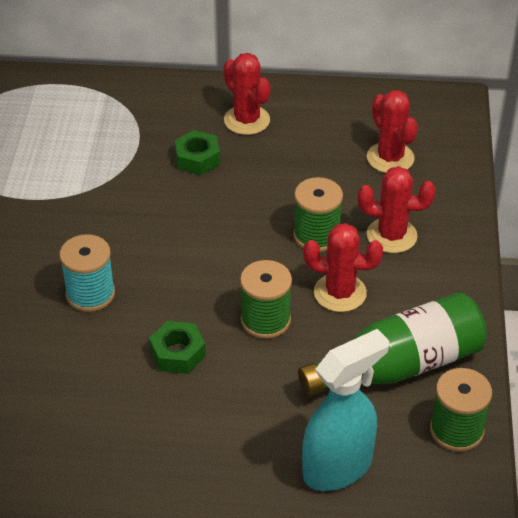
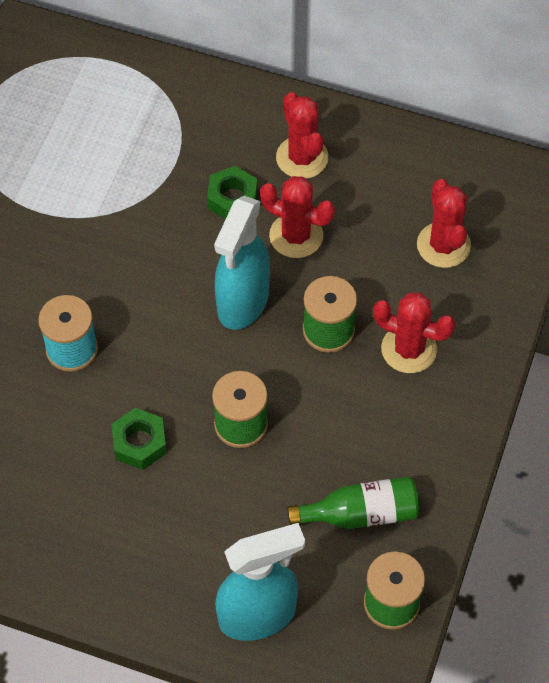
camera: 15 degrees right, 15 degrees up
(233, 230) = (242, 302): none -> turquoise spray bottle
(340, 293) = (329, 409): red cactus -> red cactus (296, 235)
(400, 366) = (361, 513): green bottle -> green bottle, size x0.64

